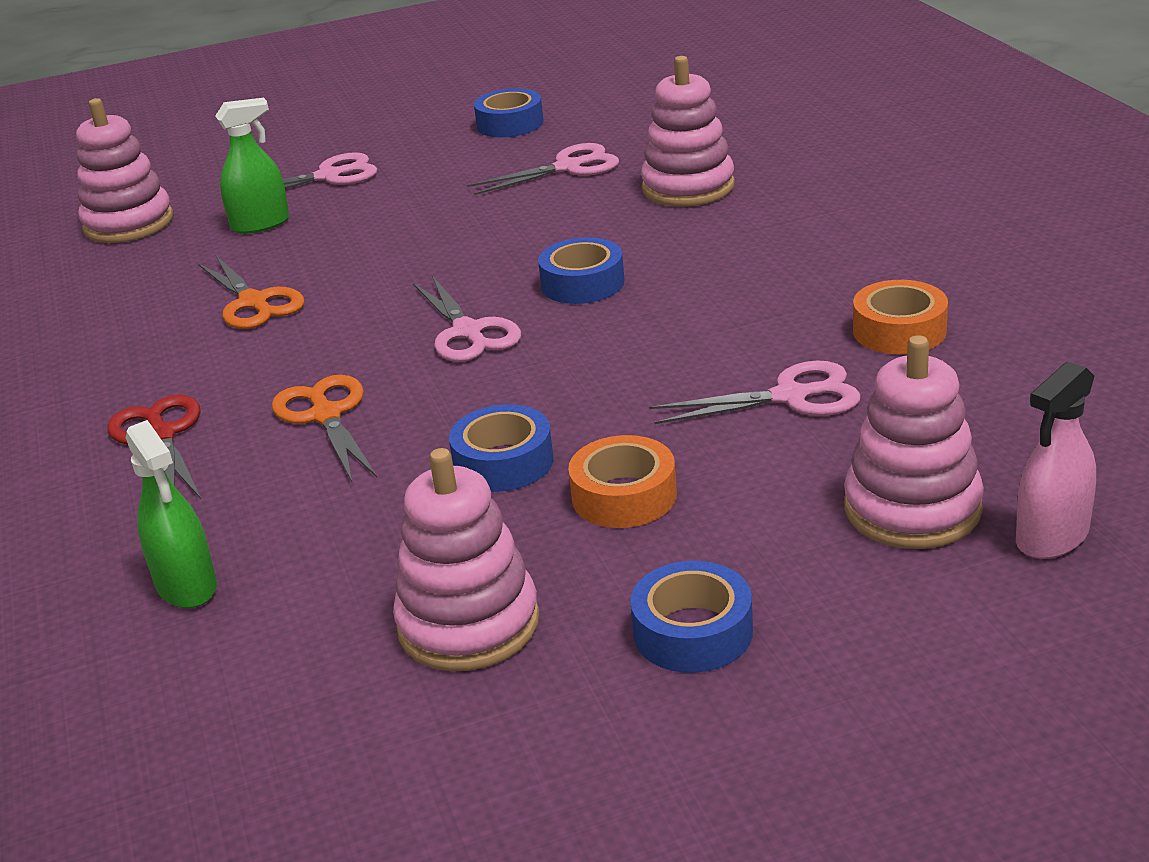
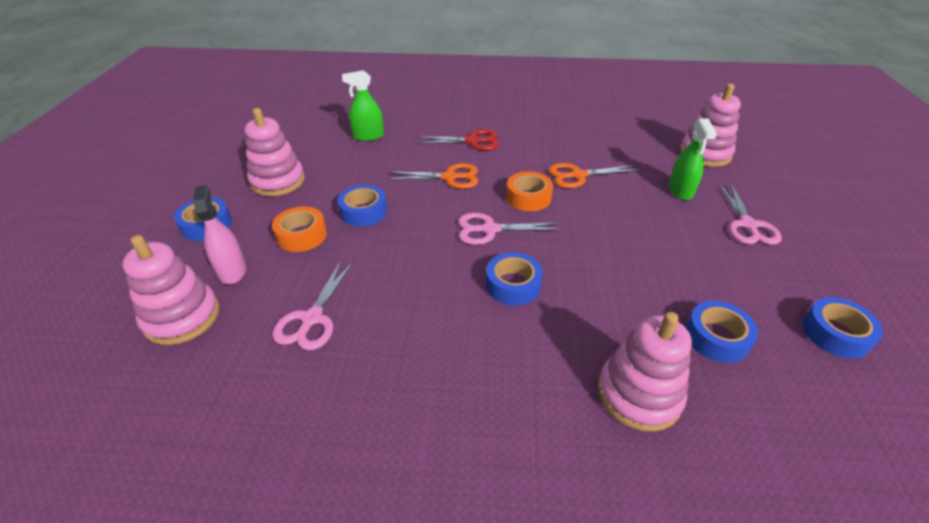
camera: 110 degrees right, 10 degrees up
(568, 167) = (716, 338): pink scissors -> blue tape
(899, 331) = (324, 405): orange tape -> orange tape (528, 197)
(1052, 537) = (102, 355): pink spray bottle -> pink spray bottle (232, 271)

